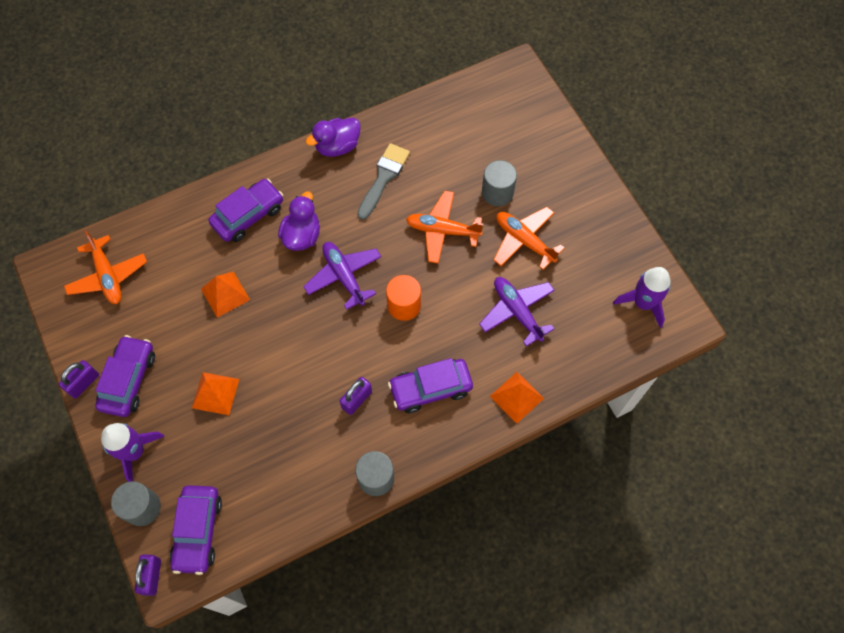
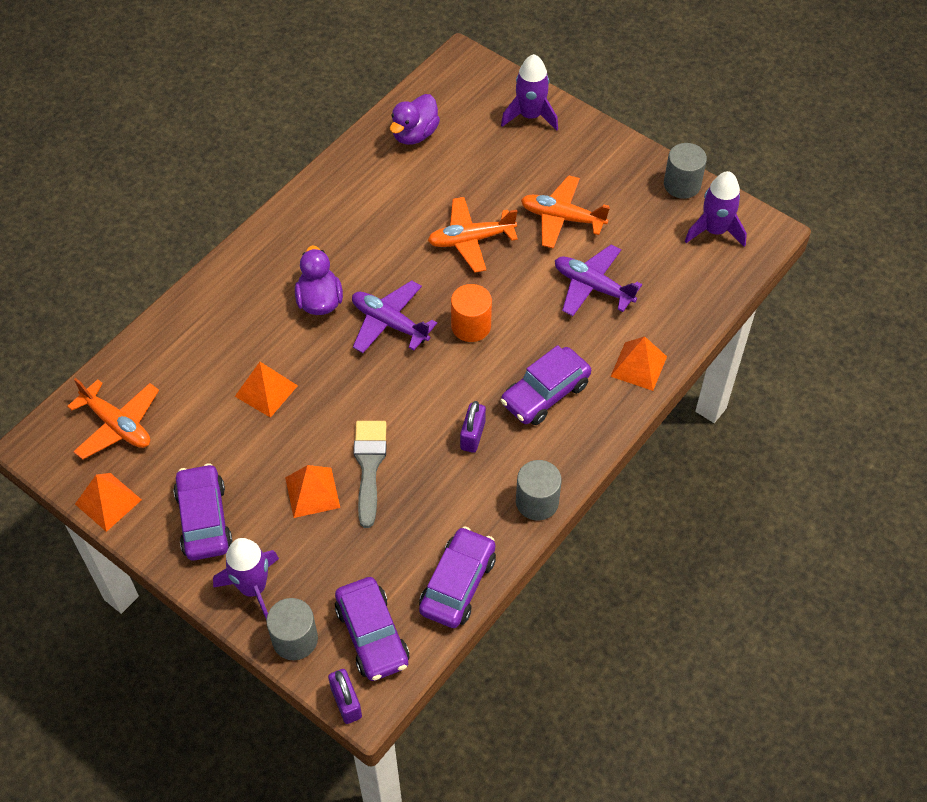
camera: 25 degrees left, 10 degrees down
(71, 335) = (108, 502): none -> orange pyramid
(83, 383) = (152, 544): purple padlock -> none
(248, 215) = (247, 304): purple car -> purple car (458, 584)
(337, 146) = (309, 200): purple duck -> purple duck (414, 134)
(383, 178) = (378, 213): grey brush -> grey brush (369, 466)
(497, 192) = (507, 183): grey cylinder -> grey cylinder (682, 184)
(546, 140) = (530, 116): none -> purple rocket

